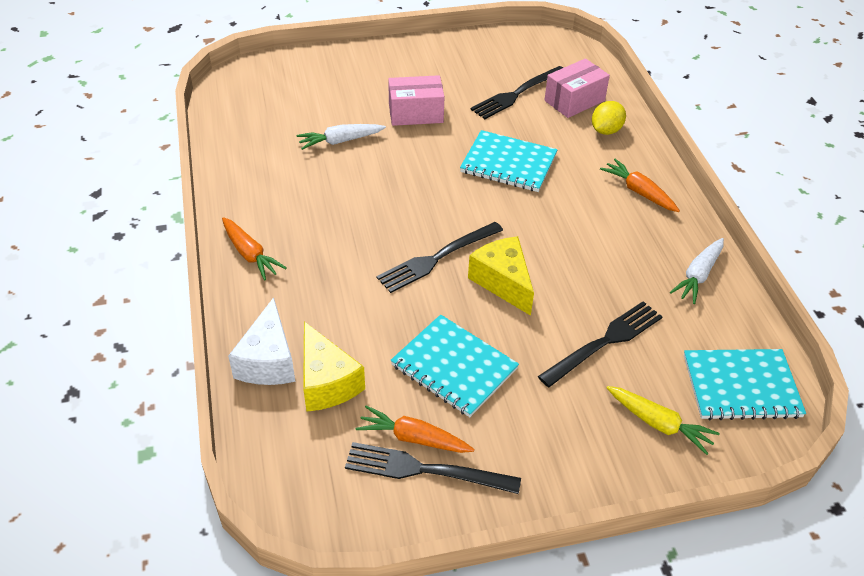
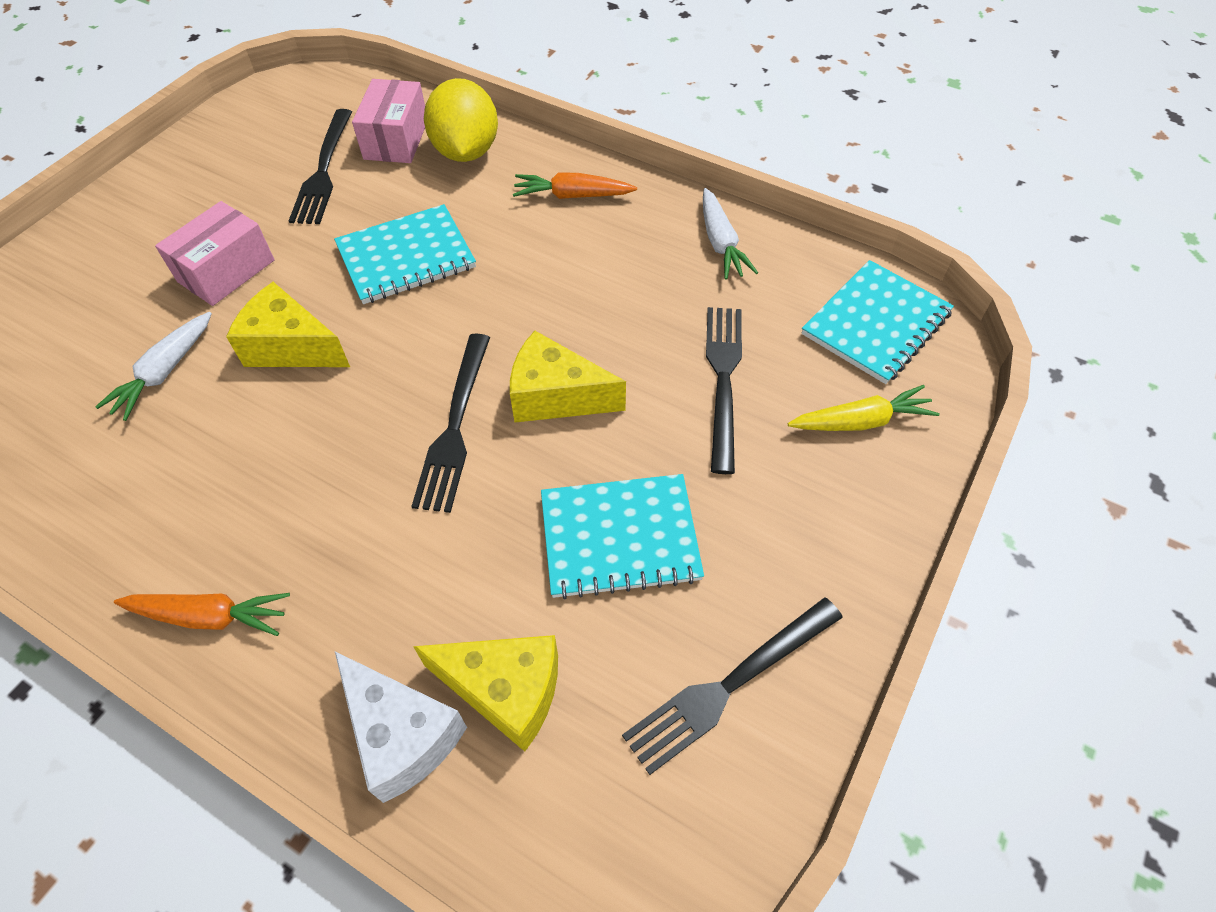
camera: 45 degrees left, 10 degrees up
(405, 168) = (291, 347): none -> yellow cheese
(413, 438) = (675, 661): orange carrot -> none
(606, 130) = (466, 151): yellow lemon -> yellow lemon, size x1.64

